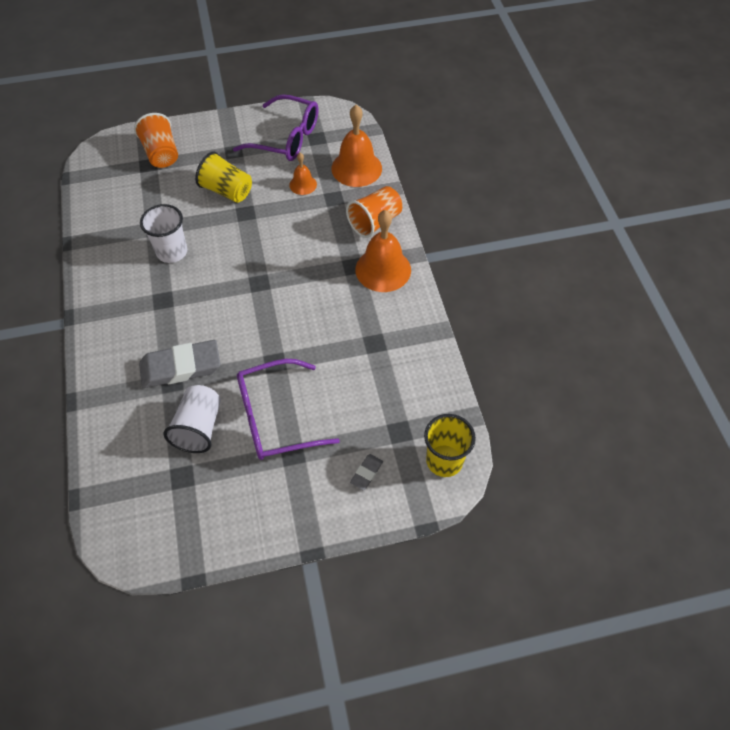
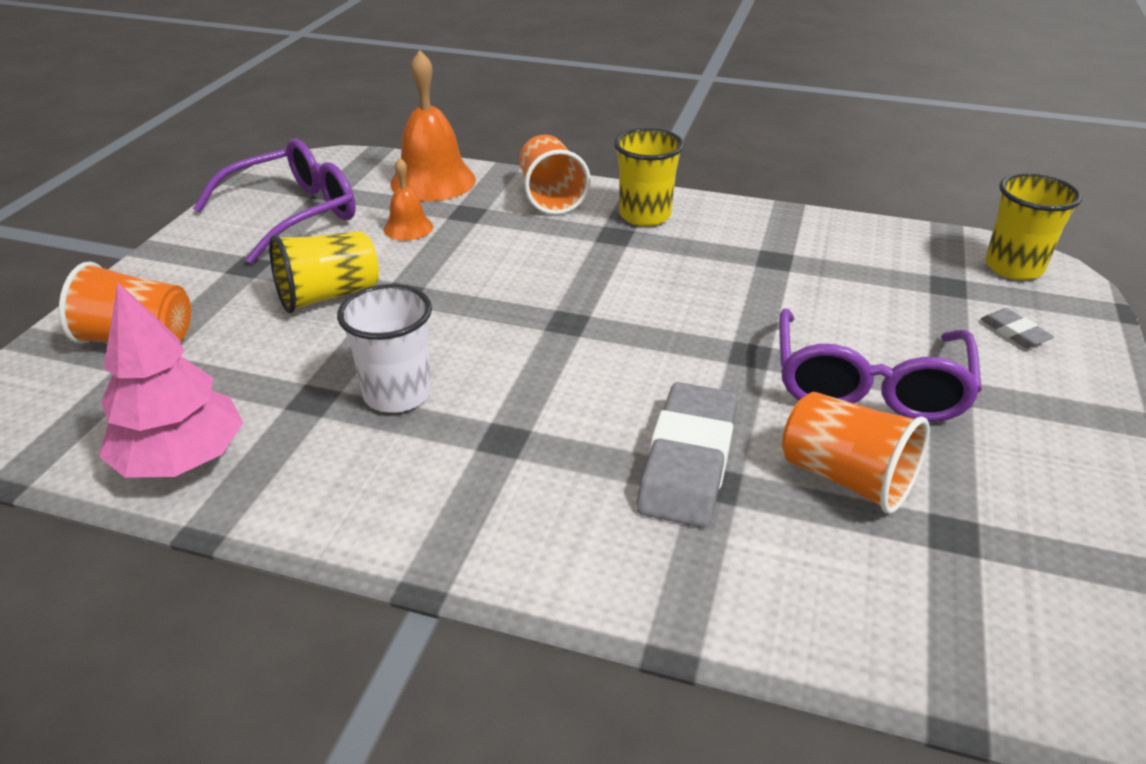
camera: 60 degrees left, 20 degrees down
(101, 214) = (182, 460): none -> pink tree
(199, 427) = (846, 478): white cup -> orange cup
(383, 269) = (645, 215): orange bell -> yellow cup

